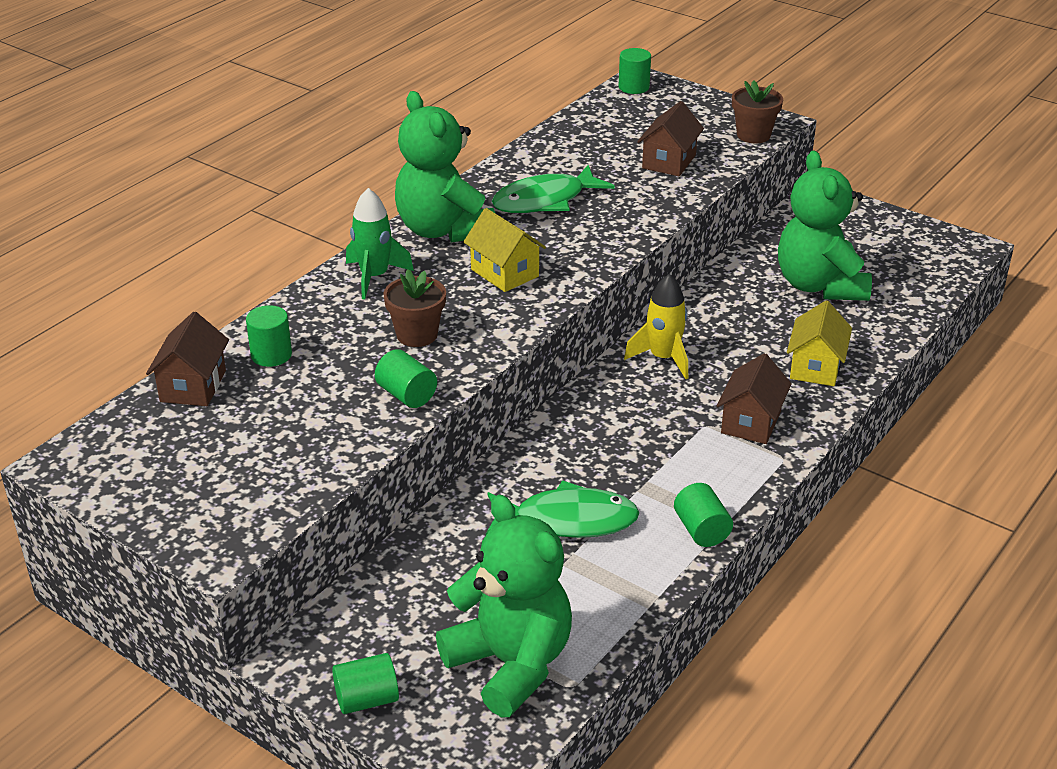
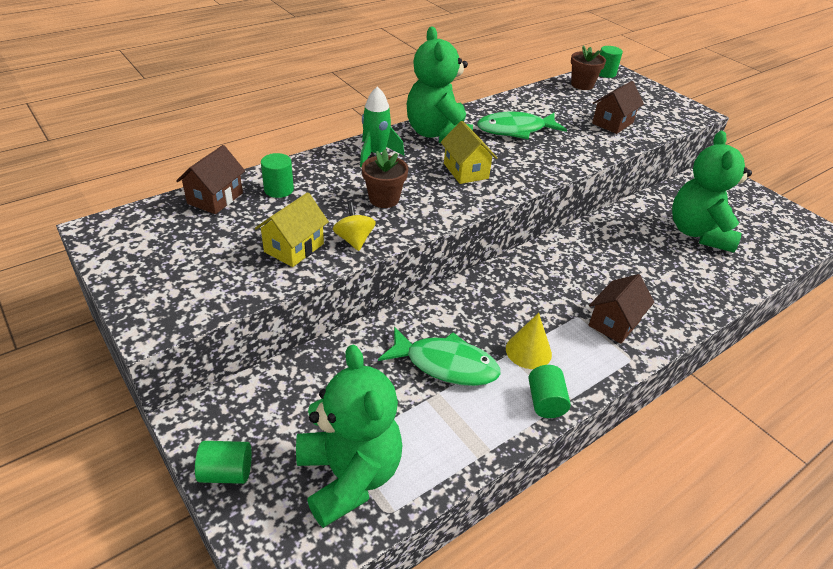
camera: 15 degrees right, 5 degrees up
(407, 395) = (354, 240): green cylinder -> yellow spinning top
(660, 480) = (528, 351): none -> yellow cone
(663, 358) = (565, 258): yellow rocket -> none
(753, 135) = (679, 118): brown flower pot -> brown flower pot (582, 85)
(815, 367) = (678, 292): yellow house -> yellow house (294, 248)

